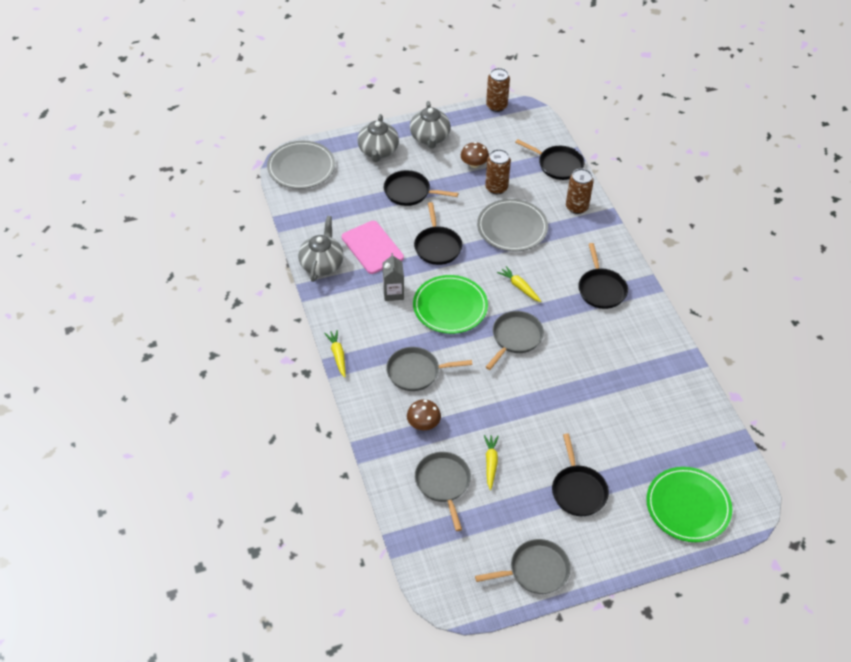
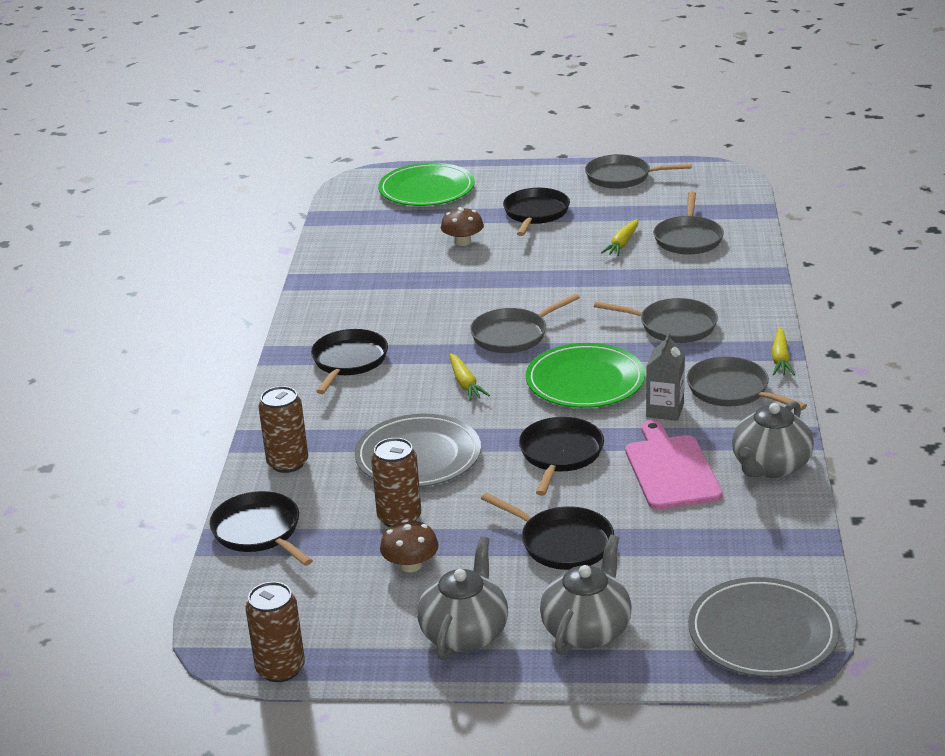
camera: 155 degrees left, 20 degrees down
(360, 319) = (731, 390): none -> grey pan
(423, 423) = (687, 283): brown mushroom -> brown mushroom (463, 242)

